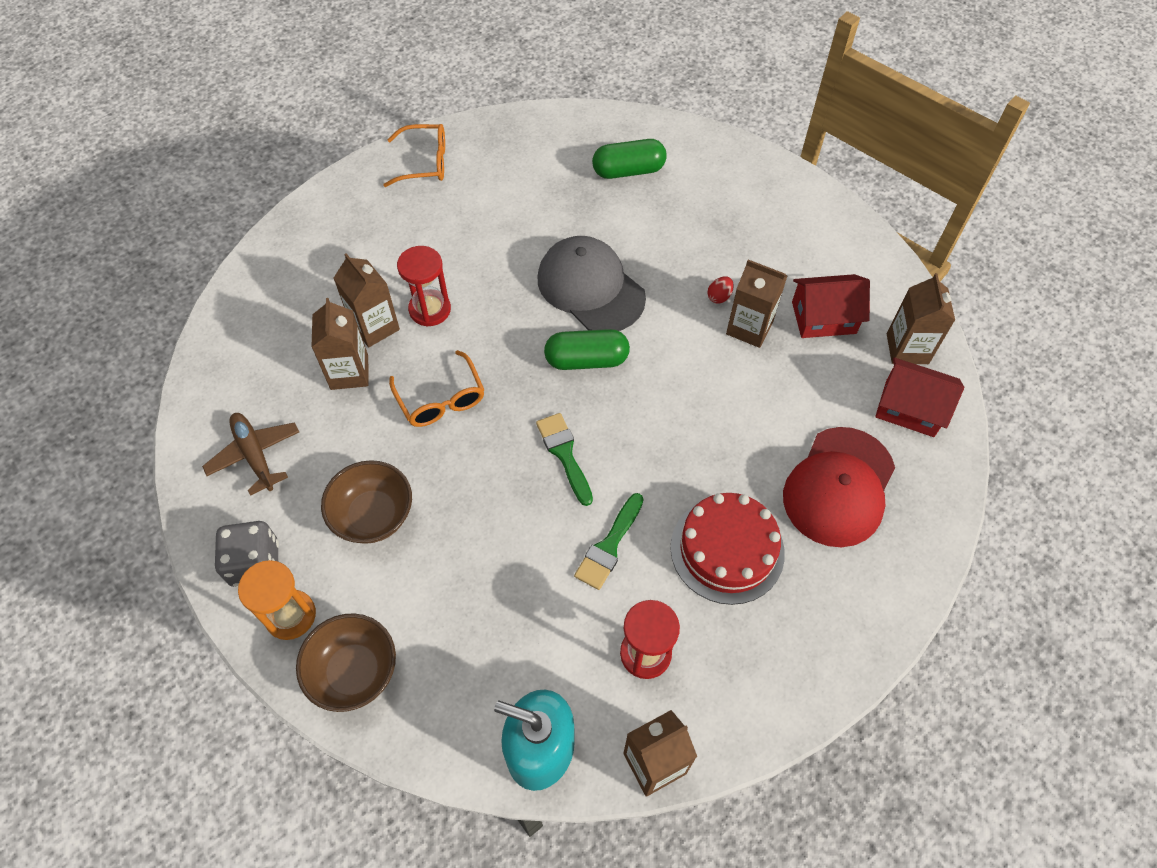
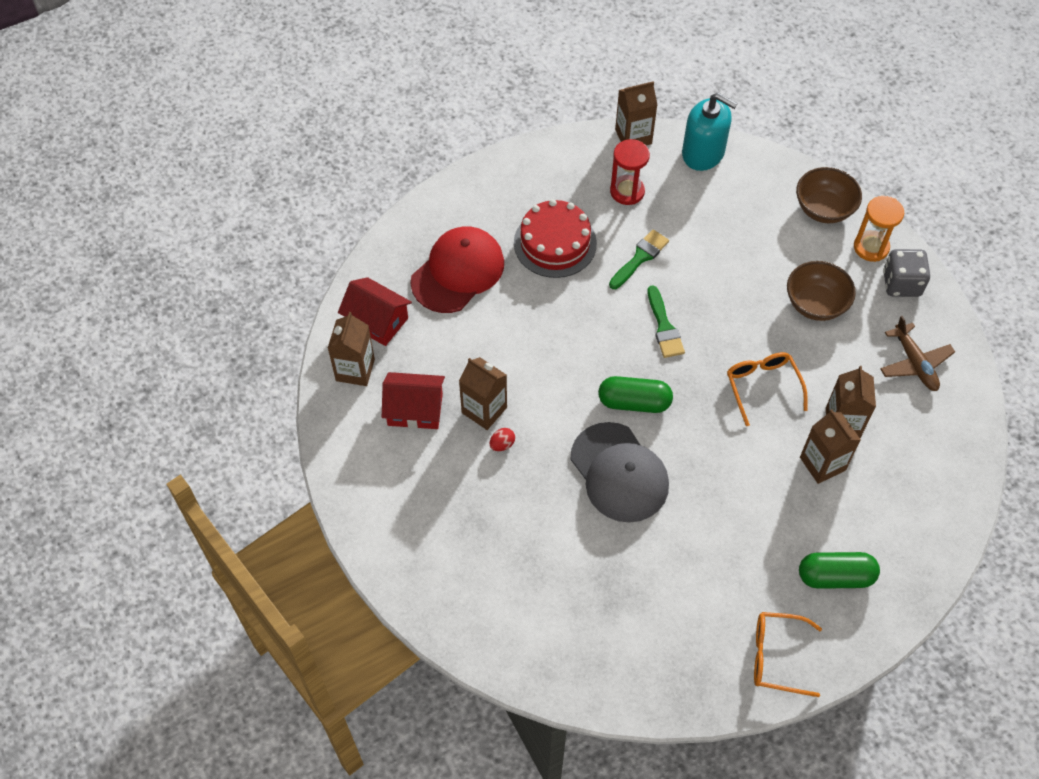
camera: 170 degrees left, 0 degrees up
(430, 309) = (771, 473): red hourglass -> none
(628, 171) = (555, 608): green capsule -> green capsule (835, 576)

